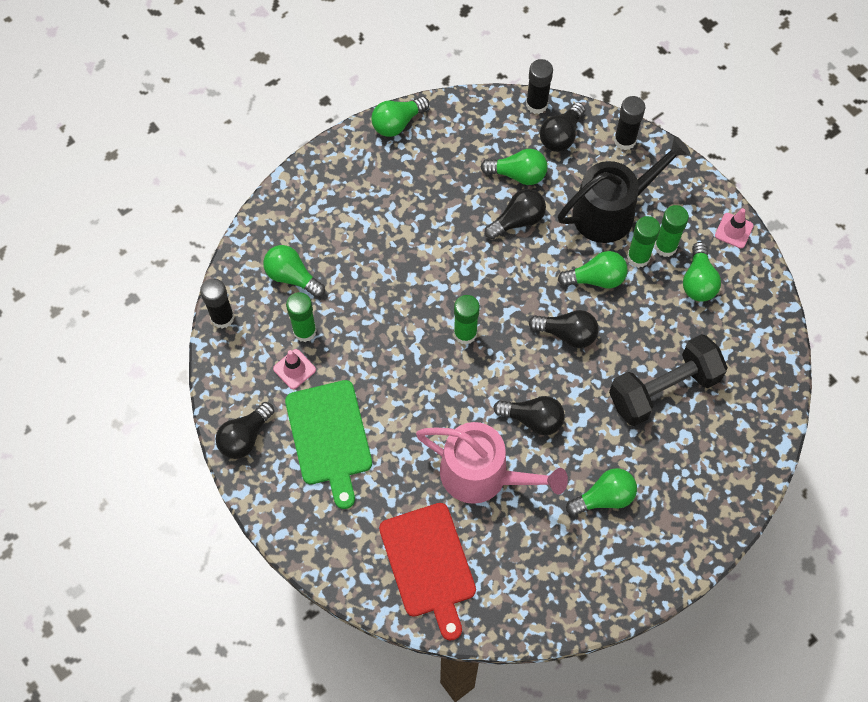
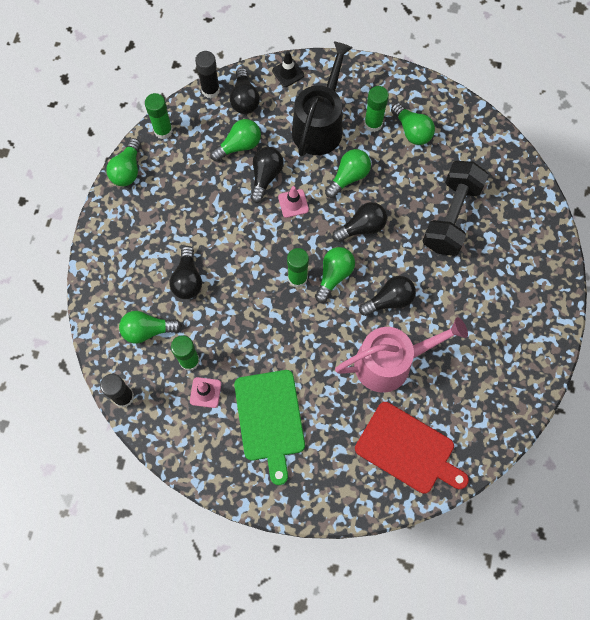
camera: 40 degrees left, 5 degrees up
(245, 437) = (213, 466): black light bulb -> black light bulb (187, 280)
(329, 437) = (270, 419): green cutting board -> green cutting board turned 45 degrees clockwise
(604, 497) = (476, 315): green light bulb -> green light bulb (334, 275)
(625, 140) = (288, 73): black glue stick -> black traffic cone
(638, 257) = (362, 143): green glue stick -> green glue stick (163, 131)
(734, 230) = (405, 82): pink traffic cone -> pink traffic cone (293, 203)

